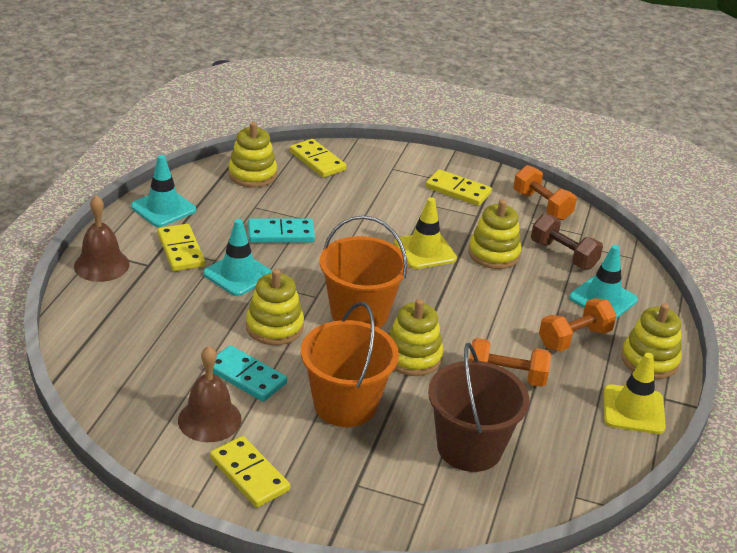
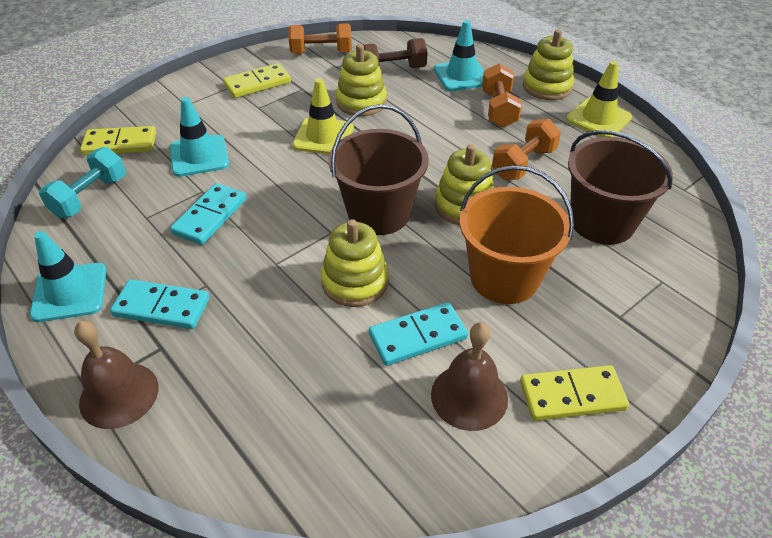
camera: 55 degrees left, 10 degrees up
(180, 250) = (161, 307): yellow domino -> turquoise domino
(238, 274) = (247, 276): turquoise traffic cone -> turquoise traffic cone (199, 156)
(252, 174) = (90, 197): yellow stacking toy -> turquoise dumbbell
(359, 313) = (379, 213): orange bucket -> brown bucket

